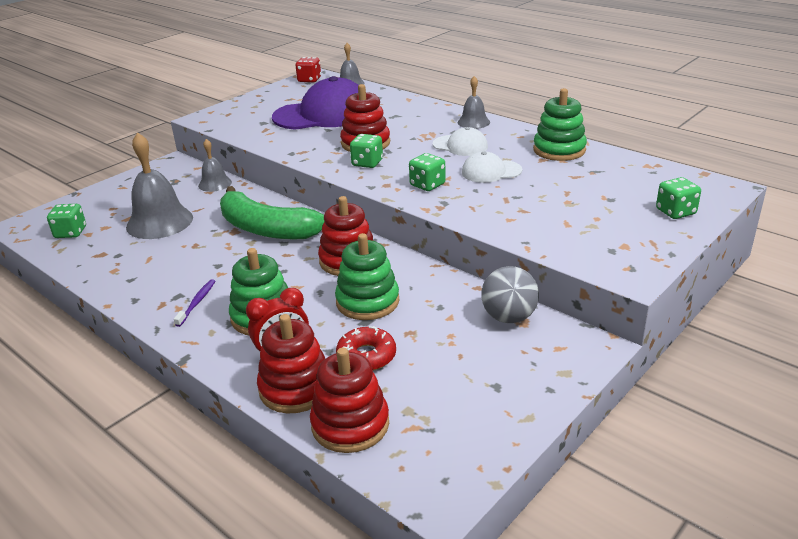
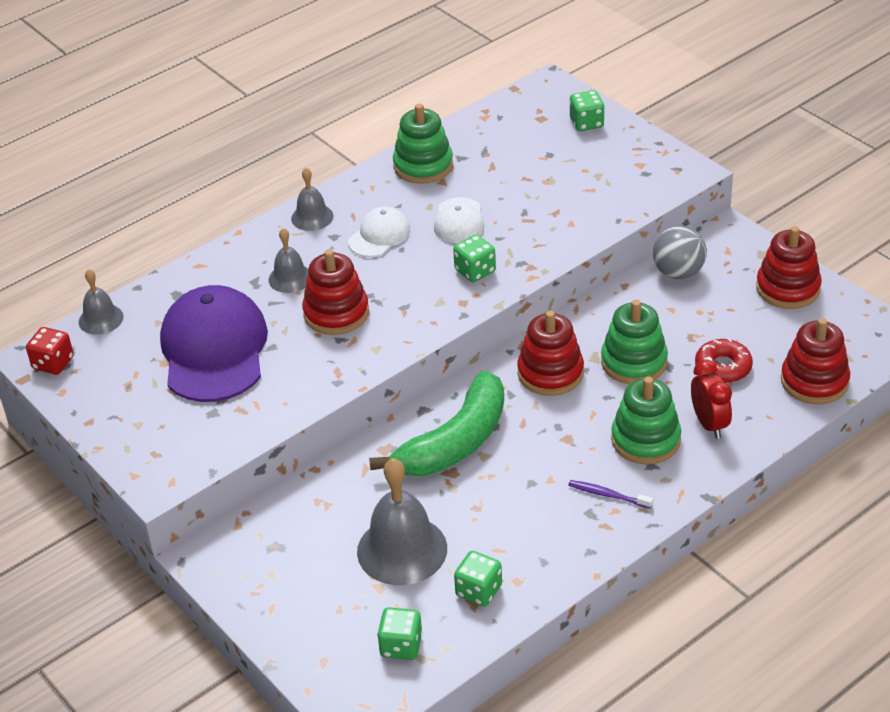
camera: 80 degrees left, 10 degrees up
(215, 184) = (304, 500): grey bell -> grey bell (290, 278)
(295, 388) = (763, 415): red stacking toy -> red stacking toy (788, 288)
(367, 163) = (397, 314): green dice -> green dice (479, 591)

